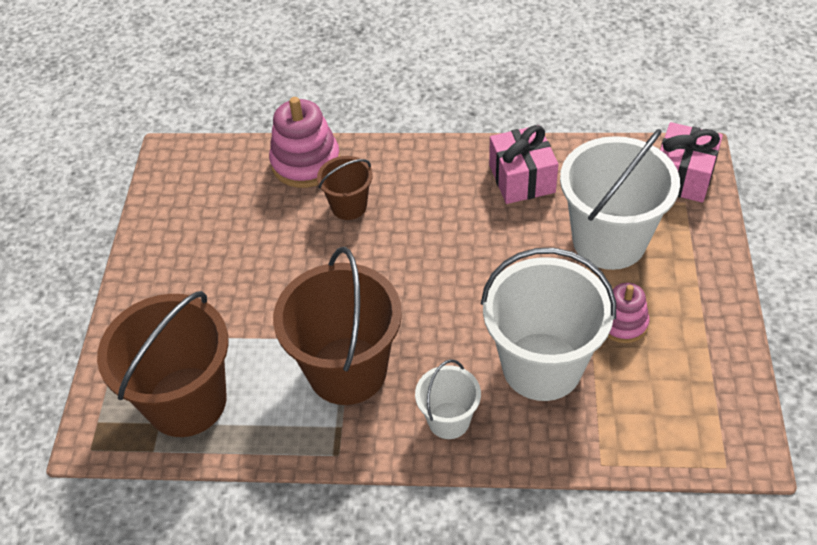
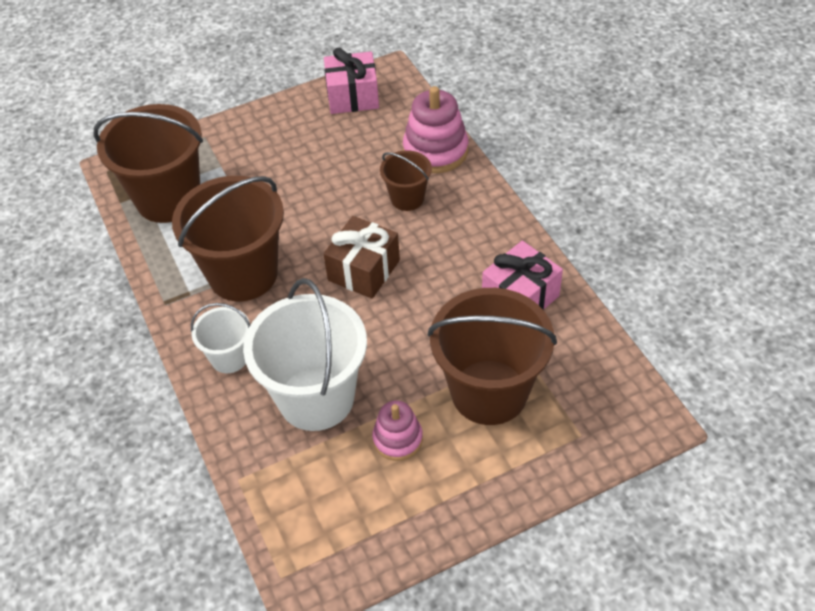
camera: 60 degrees right, 0 degrees up
(413, 272) = (364, 270): none -> brown gift
(609, 241) = (489, 392): white bucket -> brown bucket
(682, 176) = (615, 421): pink gift -> pink gift (352, 96)

